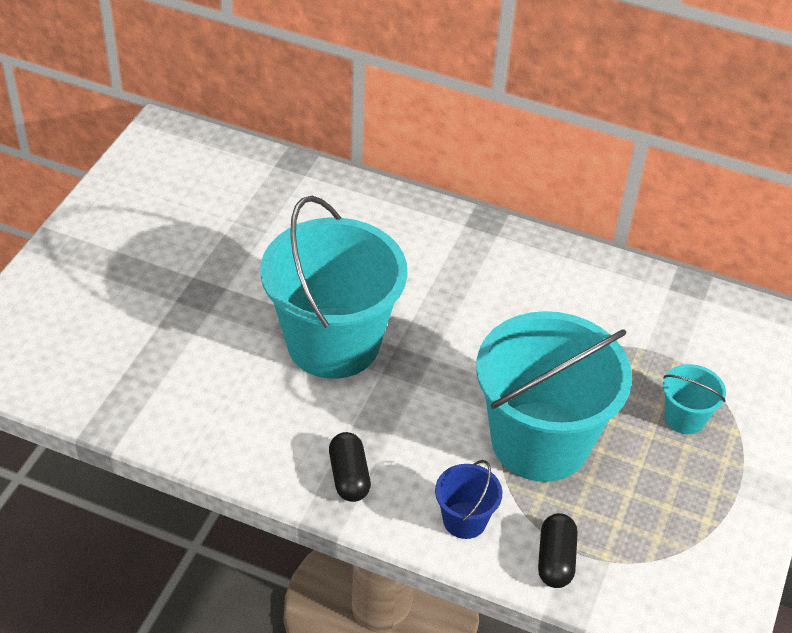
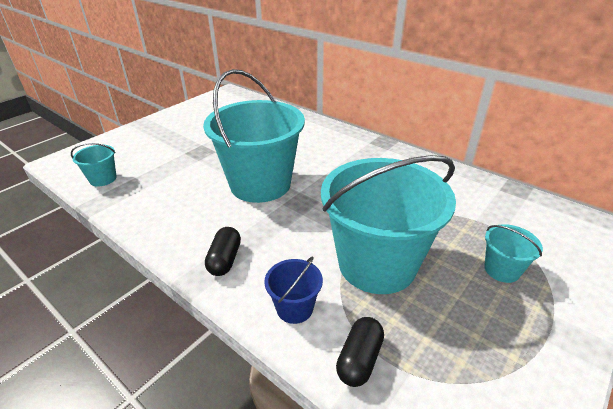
camera: 20 degrees right, 10 degrees down
(79, 380) = (103, 179): none -> turquoise bucket

